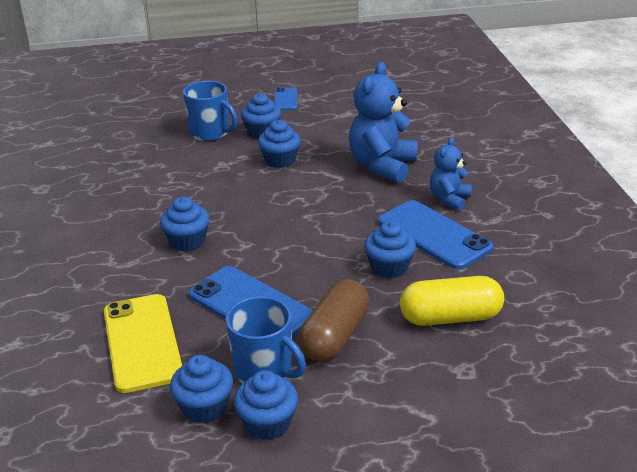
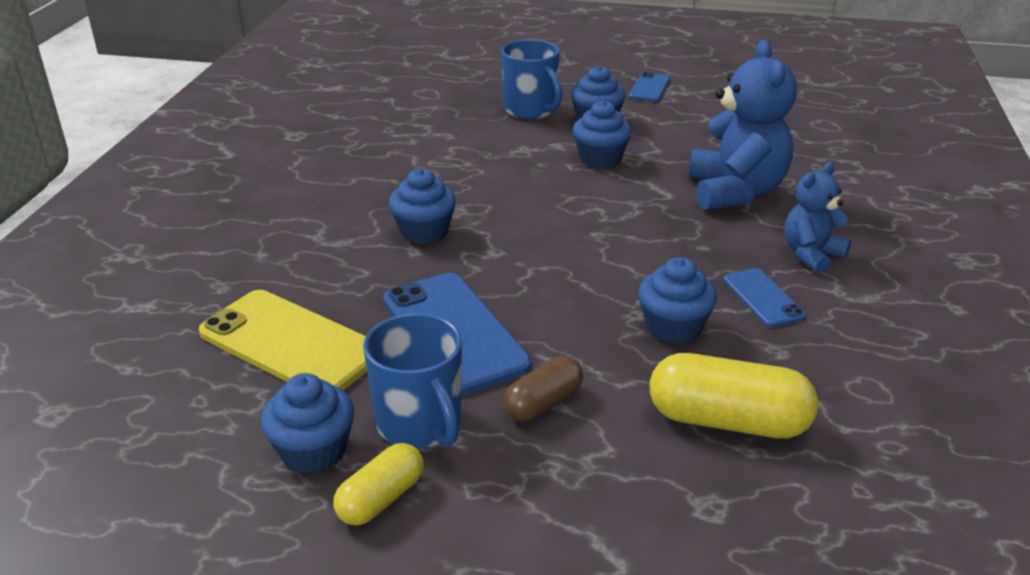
camera: 20 degrees right, 0 degrees up
(142, 342) = (290, 343): yellow phone -> yellow phone turned 60 degrees counterclockwise
(267, 423) = (381, 499): blue cupcake -> yellow capsule
(335, 336) = (543, 403): brown capsule -> brown capsule, size x0.60
(382, 166) = (735, 192): blue teddy bear -> blue teddy bear turned 135 degrees clockwise
(434, 235) = (763, 298): blue phone -> blue phone, size x0.53

